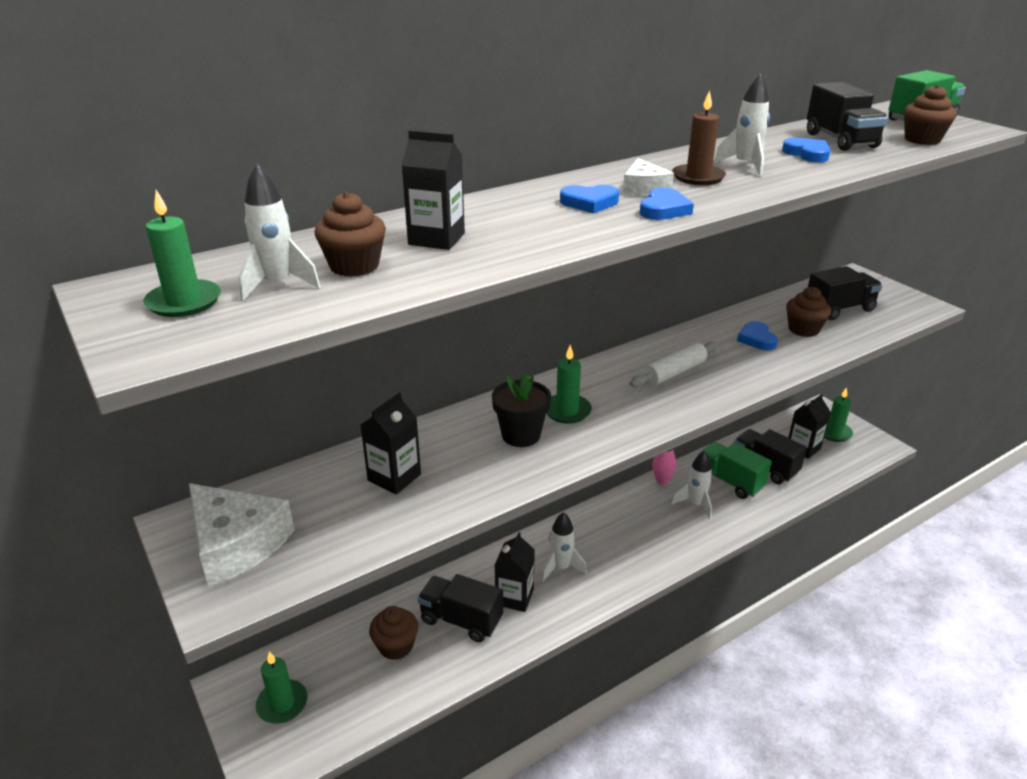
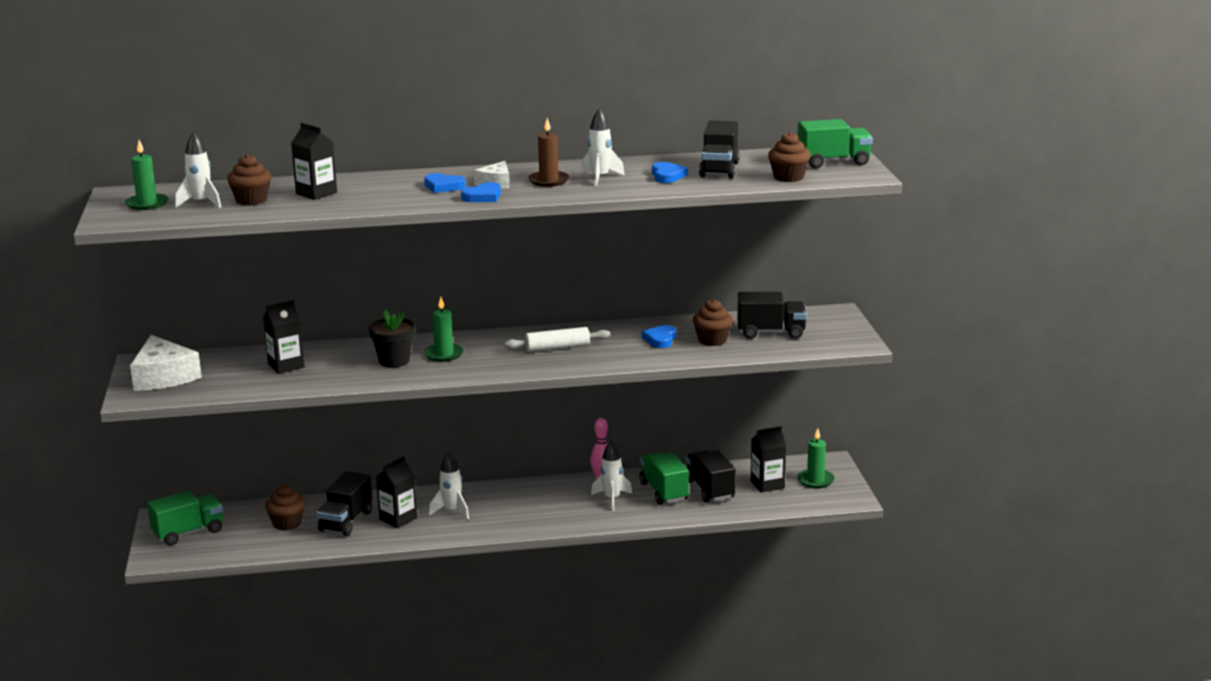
camera: 25 degrees right, 10 degrees down
(282, 704) = (188, 533): green candle -> green truck
(461, 620) = (346, 521): black truck -> black truck turned 120 degrees counterclockwise

